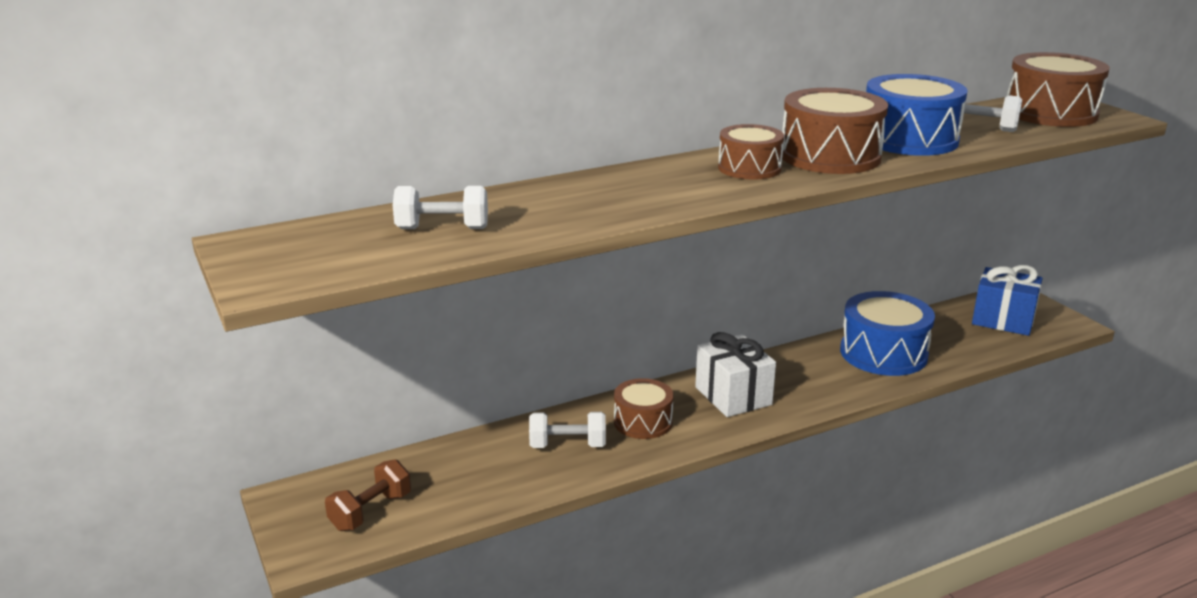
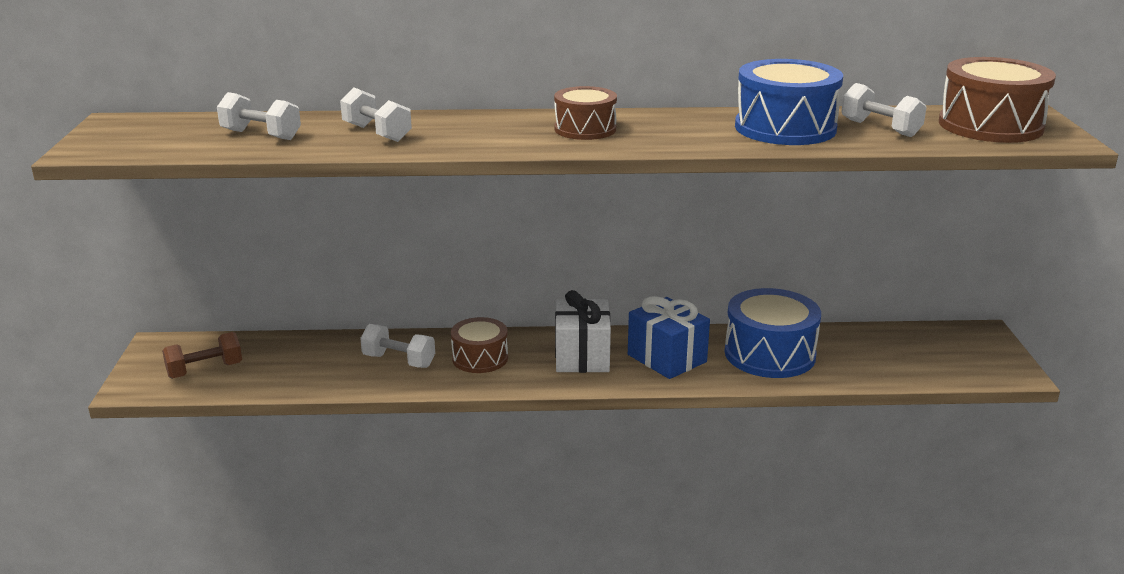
camera: 25 degrees right, 0 degrees up
(561, 206) = (377, 133): none -> white dumbbell
(830, 156) = (678, 131): brown drum -> none
(1003, 320) = (937, 352): blue gift -> blue gift (667, 358)

